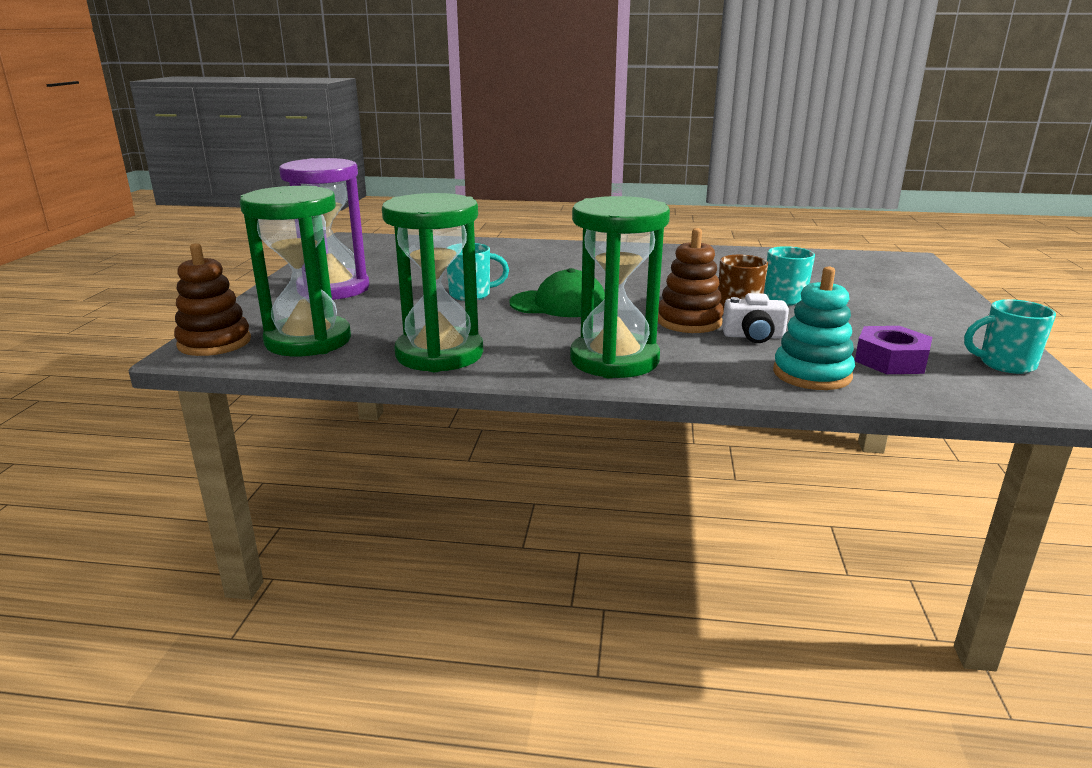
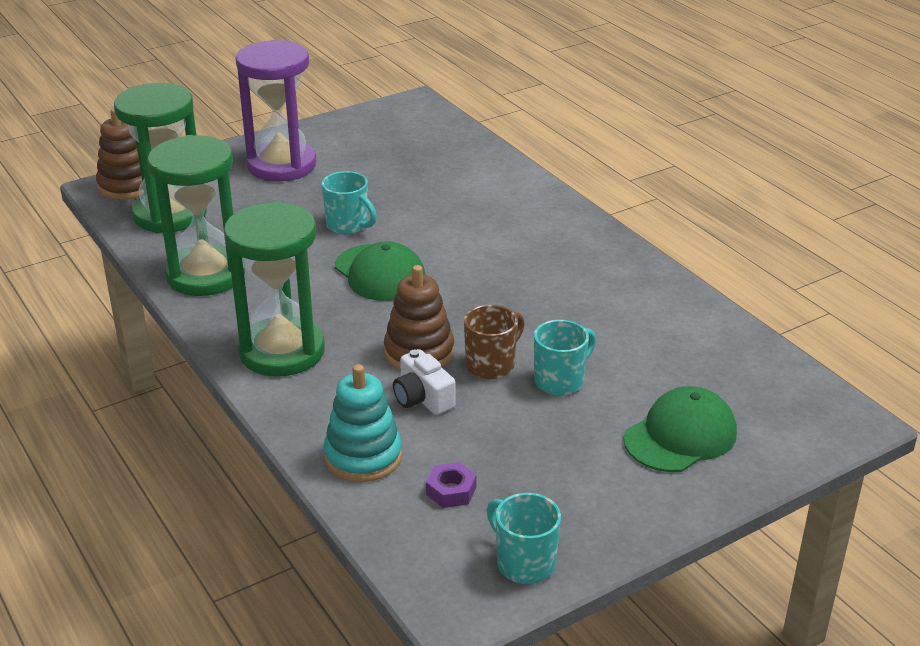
camera: 50 degrees right, 10 degrees up
(885, 291) = (680, 436): none -> green cap
(890, 360) = (451, 491): purple nut -> purple nut, size x0.63

